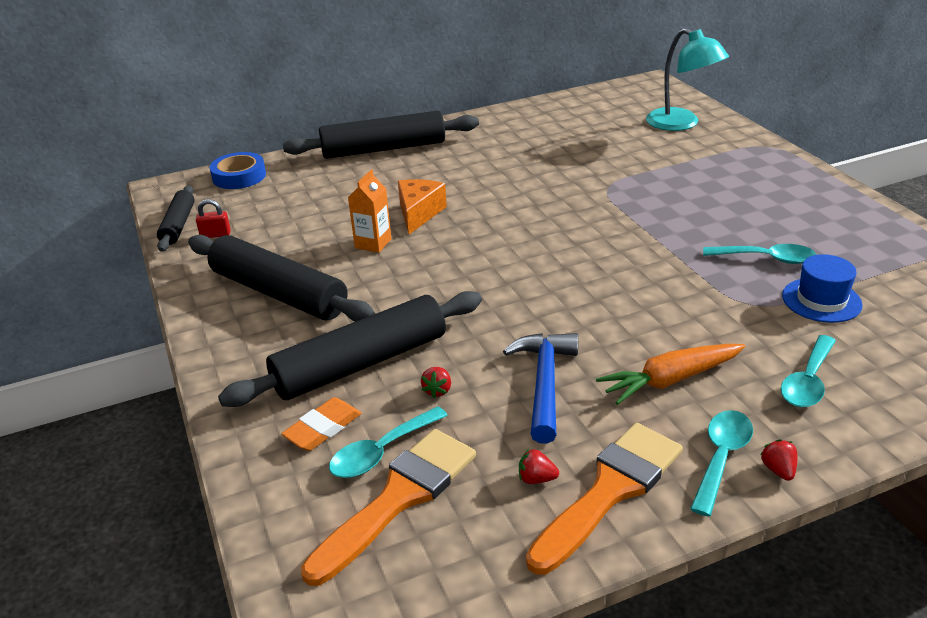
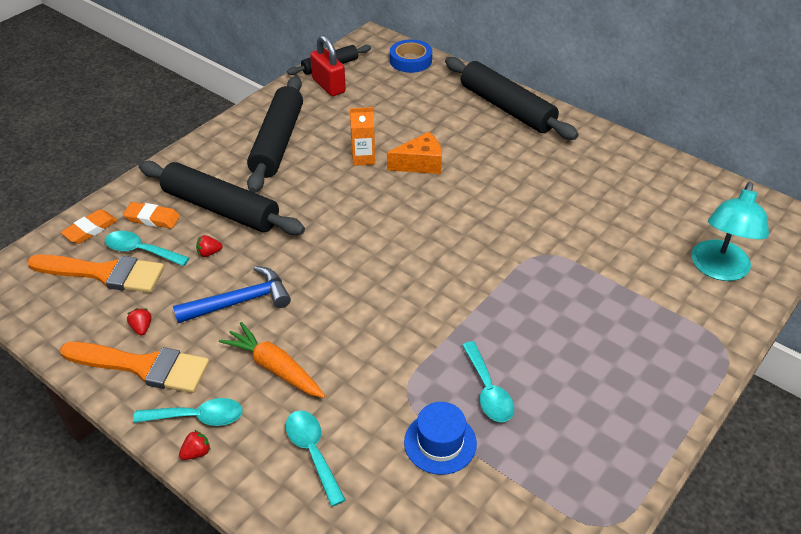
camera: 60 degrees right, 10 degrees up
(215, 235) = (328, 86): red padlock -> red padlock, size x1.85
(289, 497) = (90, 229): none -> orange eraser
(808, 381) = (313, 452): turquoise spoon -> turquoise spoon turned 60 degrees clockwise

